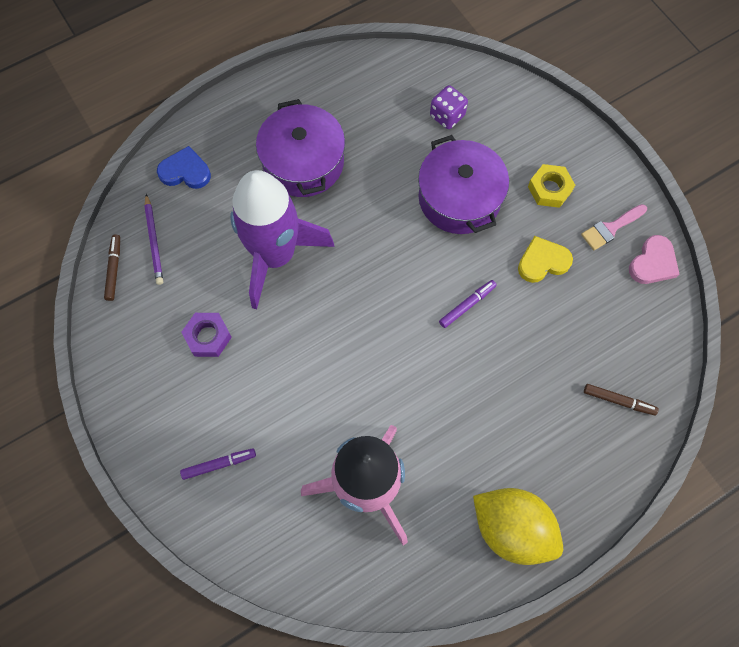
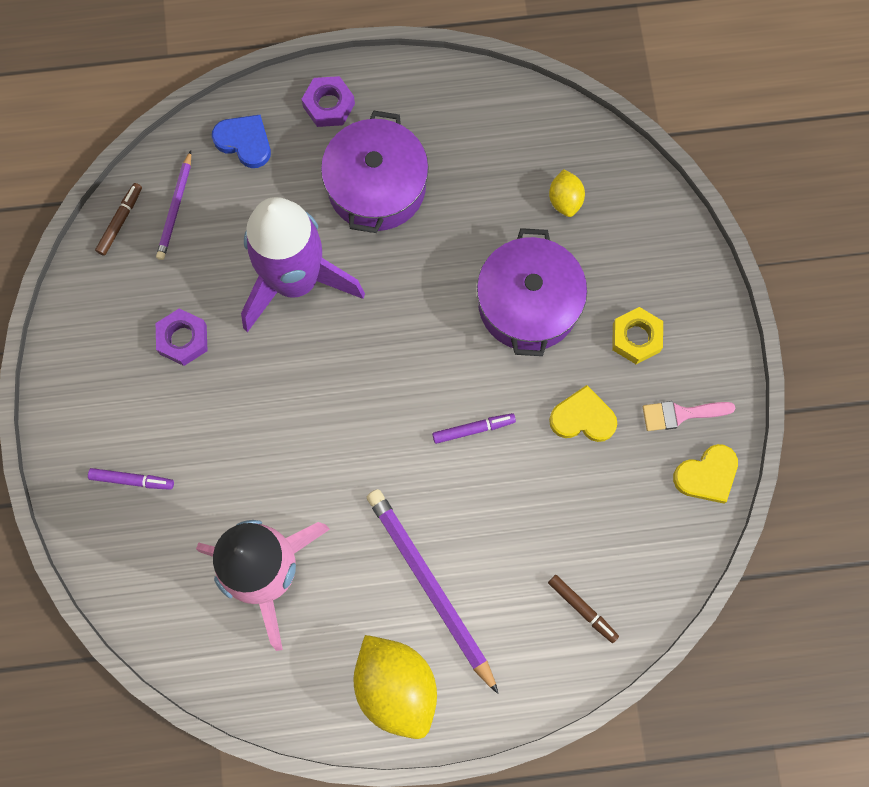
camera: 25 degrees right, 5 degrees up
(237, 120) = (329, 105): none -> purple nut
(447, 116) = (565, 200): purple dice -> yellow lemon
(497, 438) = (430, 587): none -> purple pencil
(653, 263) = (707, 475): pink heart -> yellow heart

